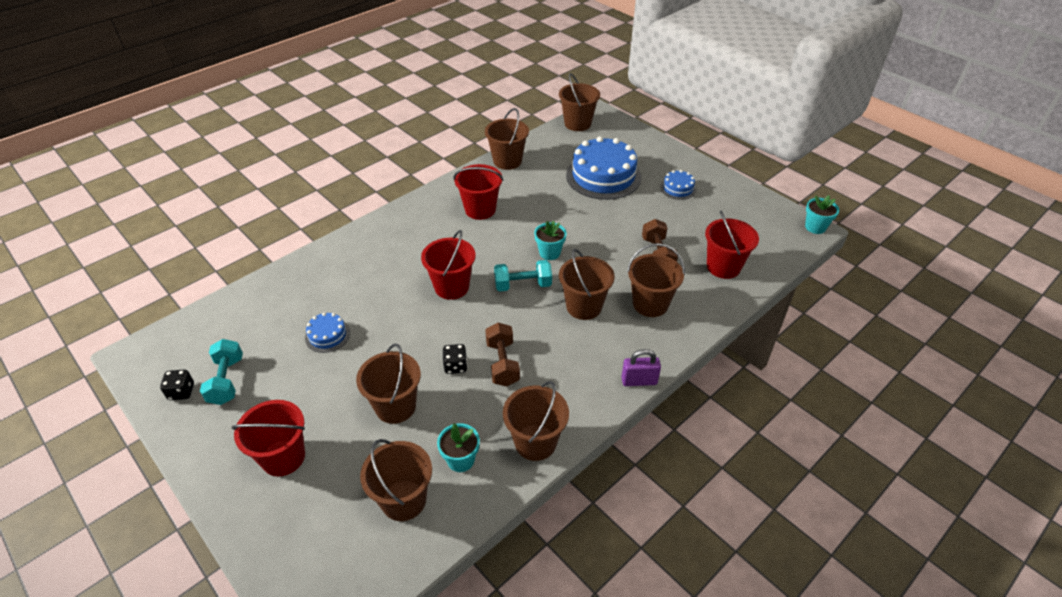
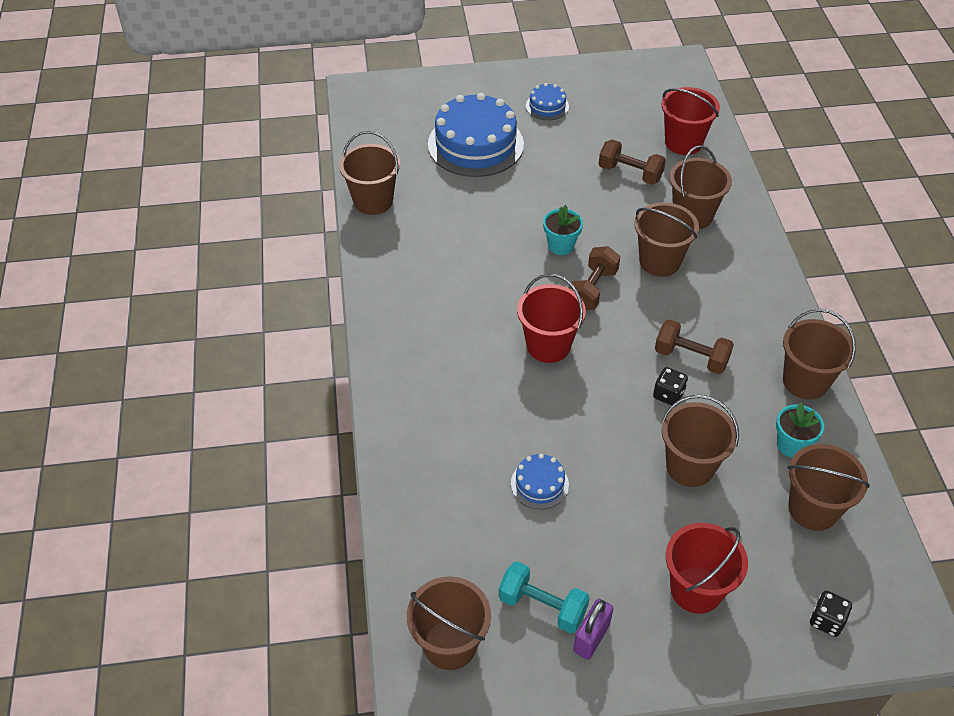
camera: 55 degrees left, 5 degrees up
(181, 392) = (528, 659): black dice -> black dice (826, 620)
(480, 209) = (439, 264): red bucket -> none
(523, 285) = (592, 289): turquoise dumbbell -> brown dumbbell
(577, 123) = (362, 114): brown bucket -> brown bucket (450, 644)
(639, 381) = (781, 275): purple padlock -> purple padlock (591, 638)
(815, 227) = (681, 58): turquoise flower pot -> none

